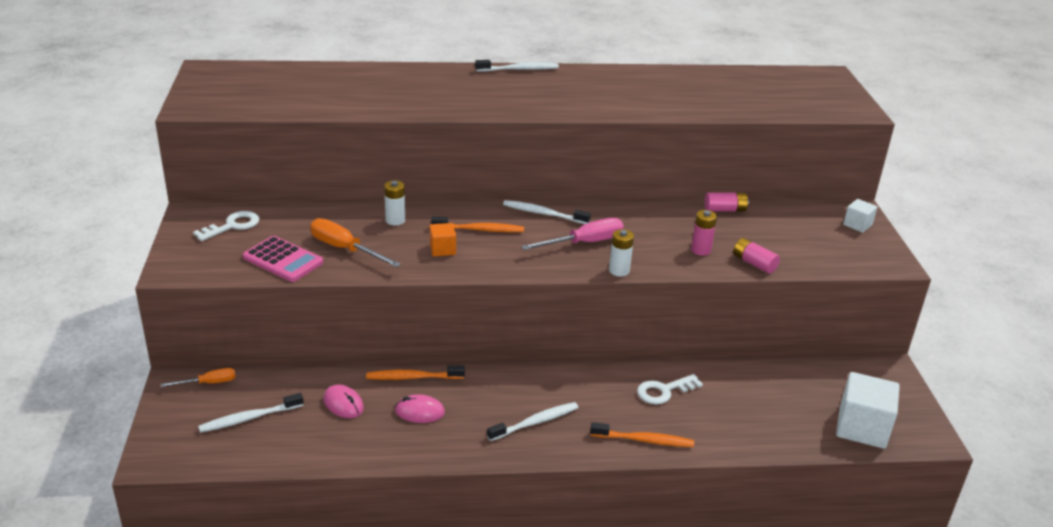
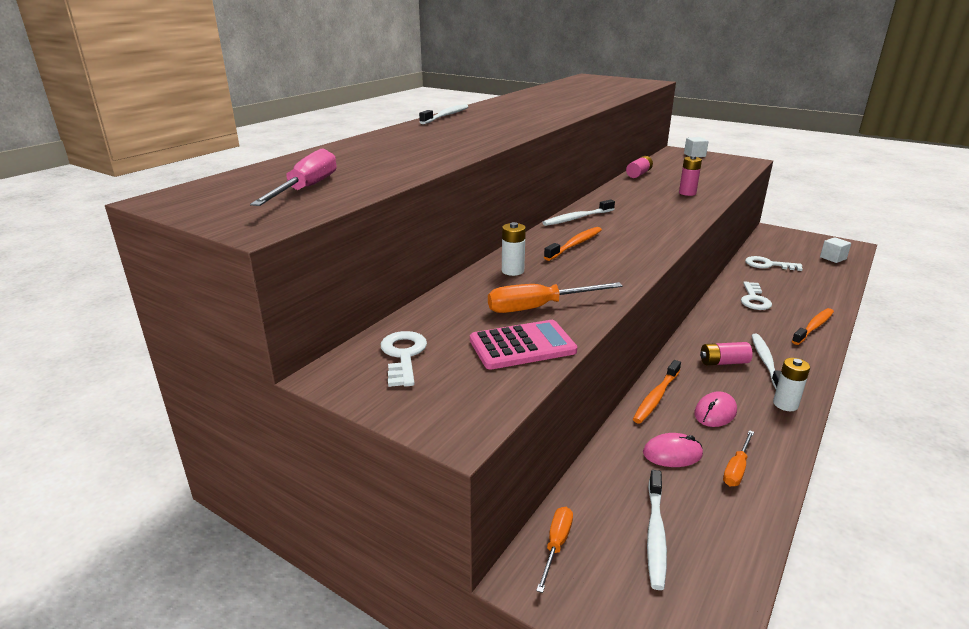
camera: 50 degrees left, 5 degrees down
(351, 438) = (736, 469): none -> orange screwdriver
(442, 249) = (592, 266): orange cube -> none
(584, 243) = (640, 219): pink screwdriver -> pink screwdriver (306, 189)
(619, 271) = (694, 220): white battery -> white battery (785, 404)
(754, 263) = (719, 186): pink battery -> pink battery (723, 362)
(771, 383) = (768, 265): none -> white key
(862, 428) = (833, 258): white cube -> white cube, size x0.52

